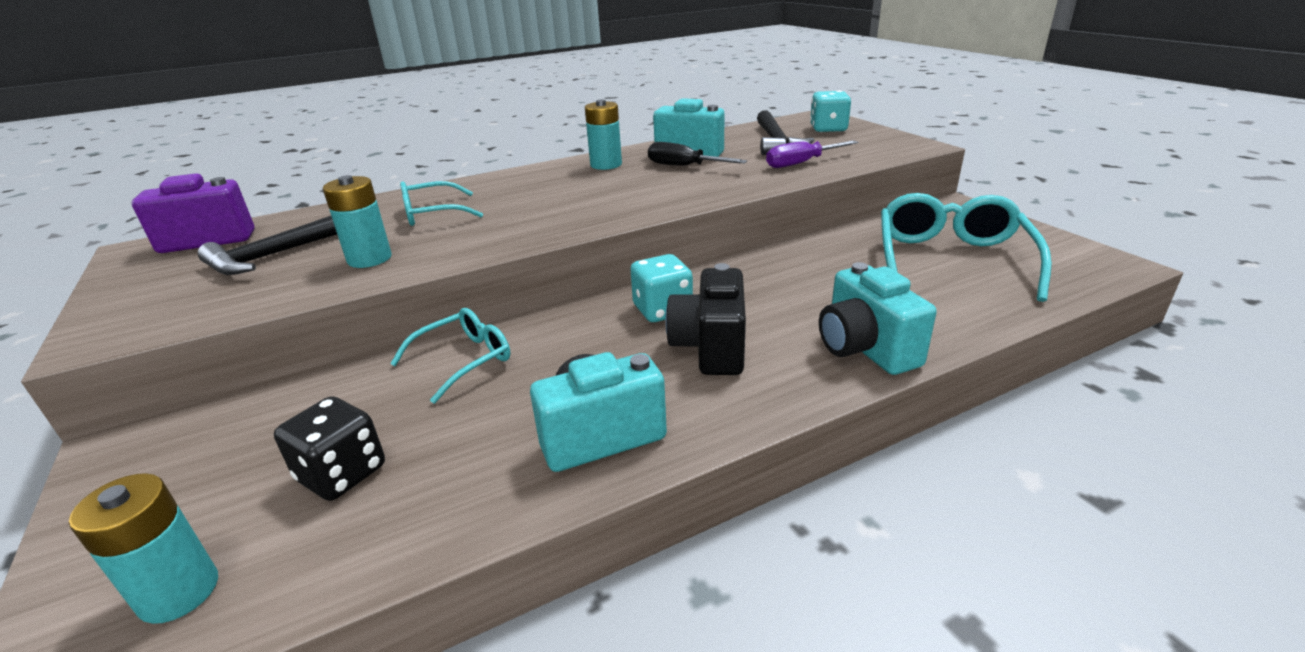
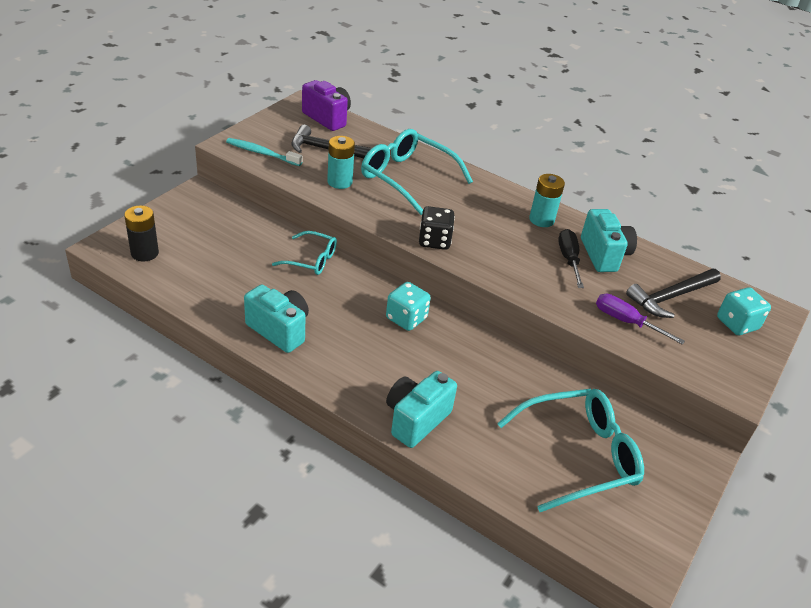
camera: 55 degrees right, 10 degrees up
(179, 592) = (144, 253): turquoise battery -> black battery
(187, 309) = (262, 153): none -> turquoise toothbrush
(342, 473) = (216, 261): black dice -> black dice (434, 241)
(433, 214) = (407, 178): turquoise glasses -> turquoise glasses, size x1.74
(710, 348) = (377, 350): black camera -> none

